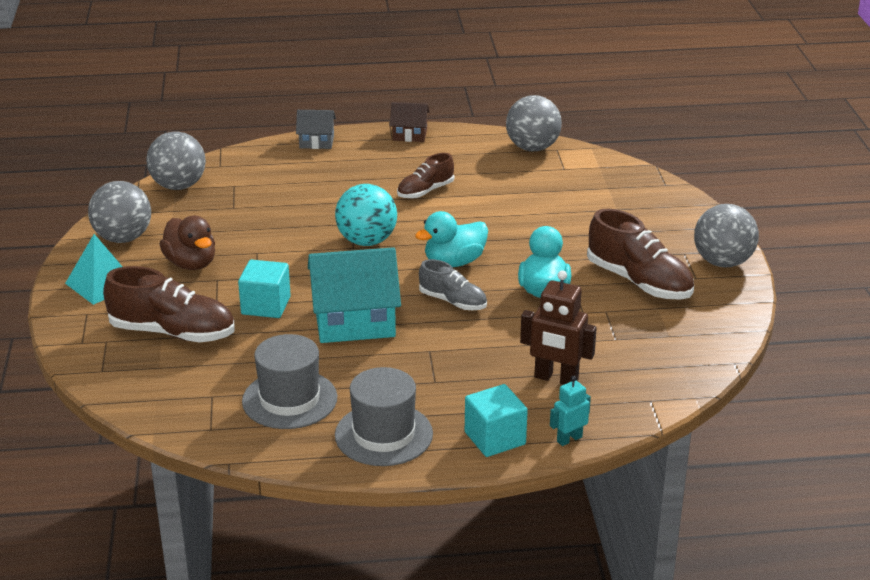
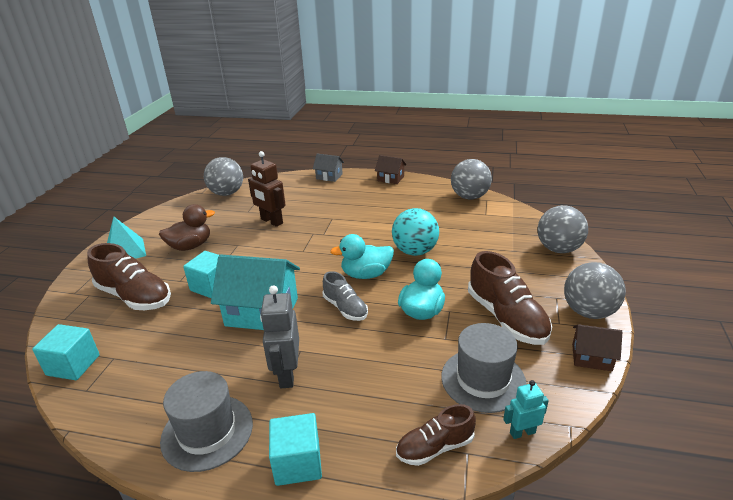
camera: 20 degrees right, 0 degrees up
(123, 238) = (166, 222): grey ball -> grey ball (558, 249)
(169, 411) = (73, 365): none -> turquoise cube
(191, 264) = (190, 246): brown duck -> brown duck turned 105 degrees counterclockwise
(289, 399) = (163, 375): grey hat -> grey hat (483, 379)
(367, 241) = (315, 248): turquoise ball -> turquoise ball (415, 251)
(425, 191) = (378, 217): brown shoe -> brown shoe (435, 447)
(431, 374) = (287, 374): none -> grey robot
(556, 379) = (389, 405): brown robot -> brown robot (271, 221)
(569, 439) = (366, 483): turquoise robot -> turquoise robot (522, 432)
(738, 304) = (591, 357): none -> brown house

